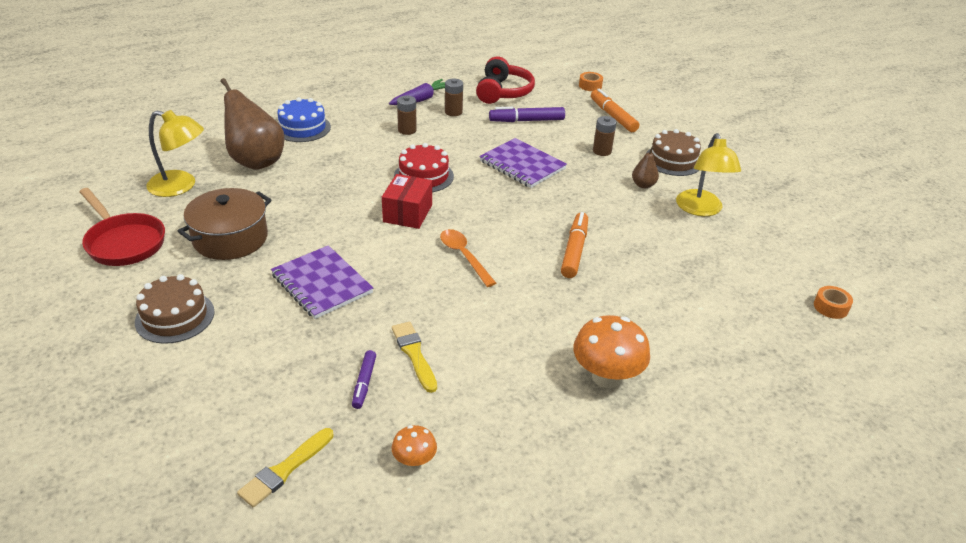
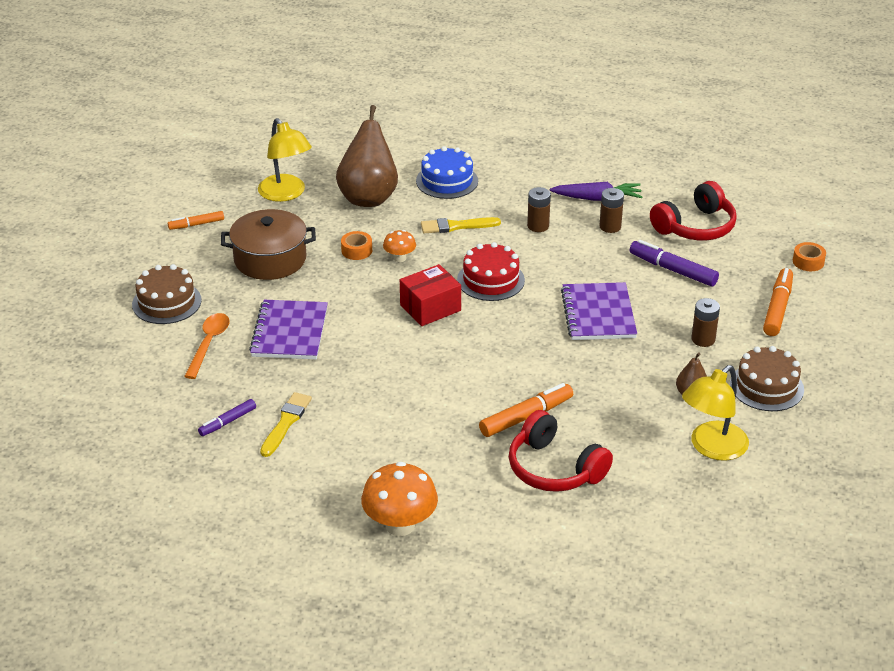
camera: 45 degrees right, 0 degrees up
(124, 242) = (196, 224): red pan -> orange marker
(285, 469) = (115, 446): yellow brush -> yellow brush (456, 226)
(414, 461) = (194, 491): orange mushroom -> orange mushroom (399, 258)
(464, 256) = (425, 370): orange spoon -> orange spoon (209, 344)
(640, 274) = (554, 468): none -> red headphones
(830, 307) = (689, 600): orange tape -> orange tape (356, 250)

